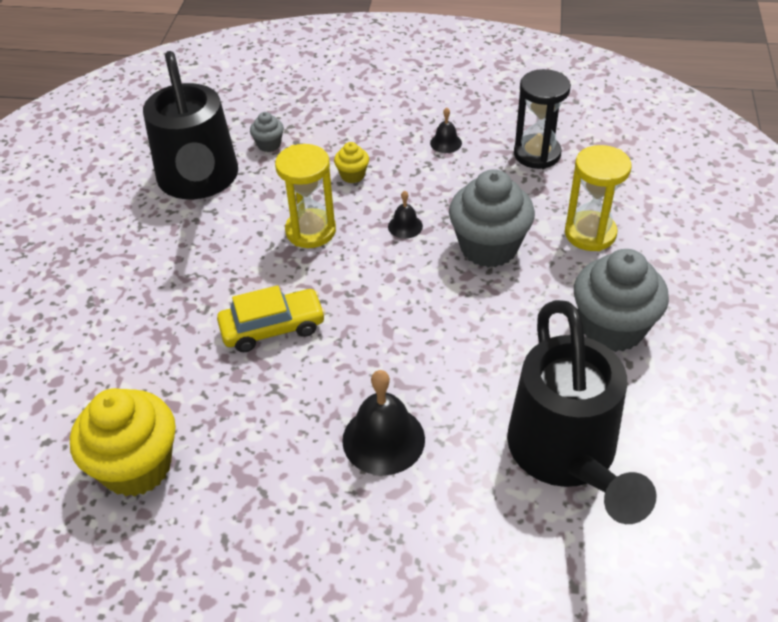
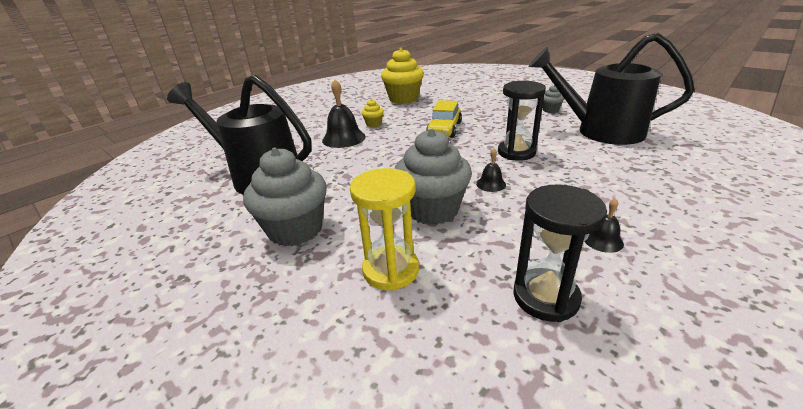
camera: 125 degrees right, 15 degrees down
(269, 144) = (638, 158): grey cupcake -> grey cupcake (550, 110)
(310, 231) = (516, 152): yellow hourglass -> black hourglass
(352, 175) = (573, 180): yellow cupcake -> yellow cupcake (373, 124)

